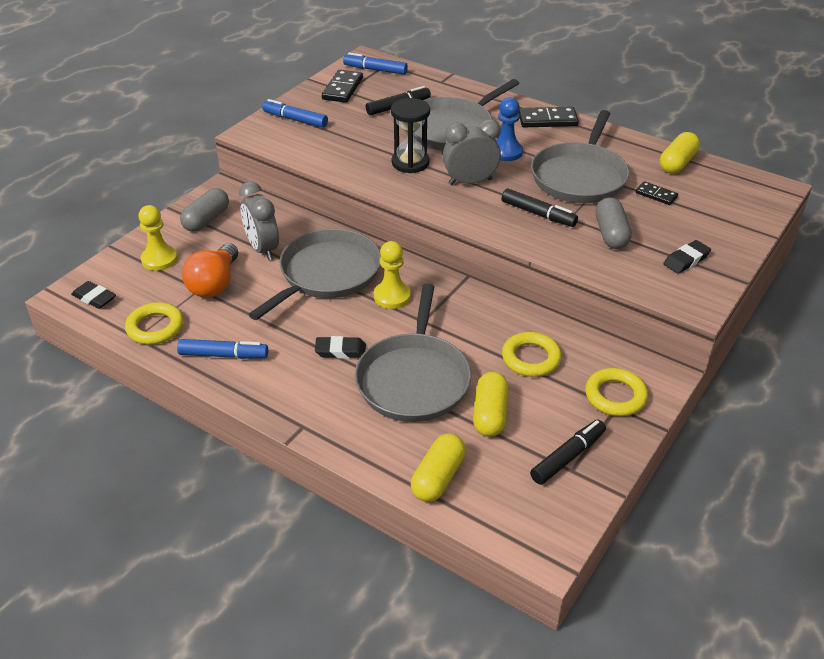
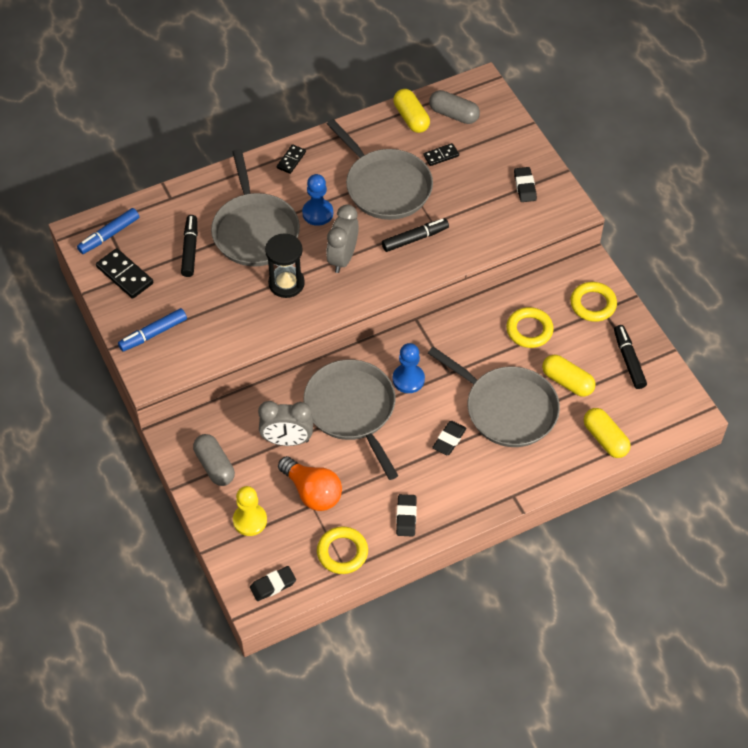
camera: 60 degrees left, 15 degrees up
(223, 355) = (406, 517): blue marker -> black eraser
(392, 296) = (408, 379): yellow pawn -> blue pawn
(547, 120) = (291, 160): black domino -> black domino, size x0.60
(611, 234) = (468, 210): grey capsule -> grey capsule (453, 114)

